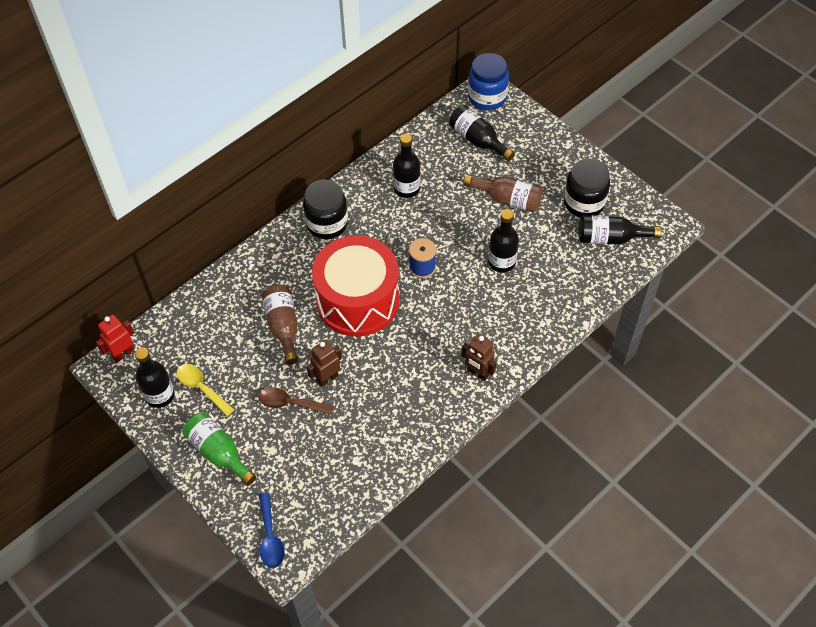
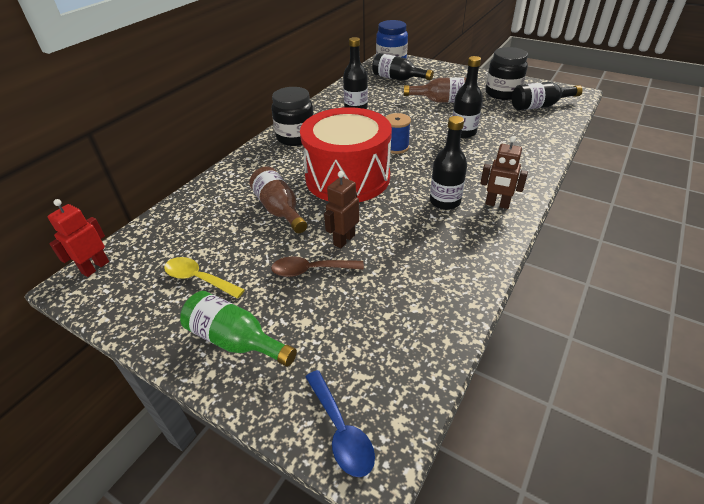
camera: 15 degrees left, 15 degrees down
(160, 395) = (146, 297): black bottle -> black bottle (445, 201)

